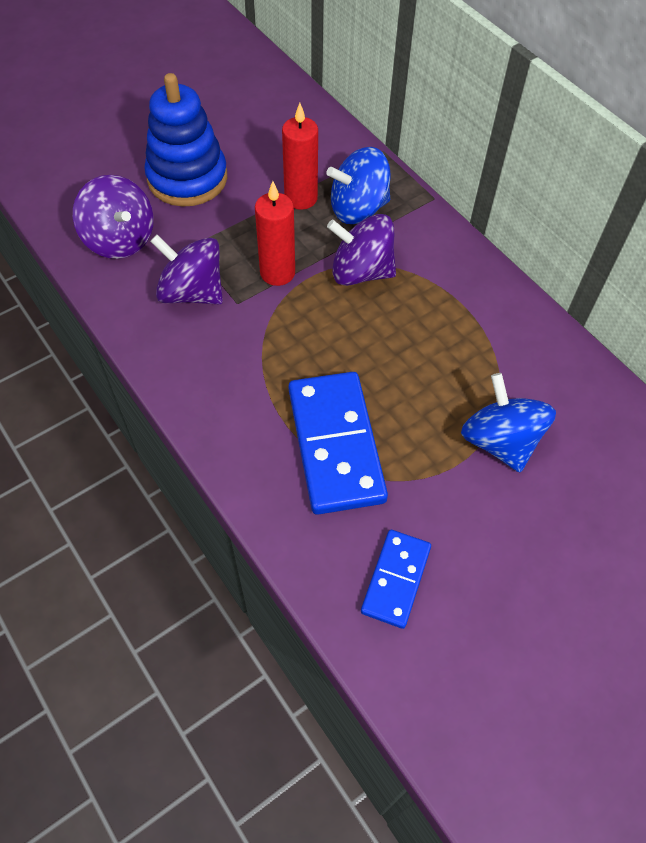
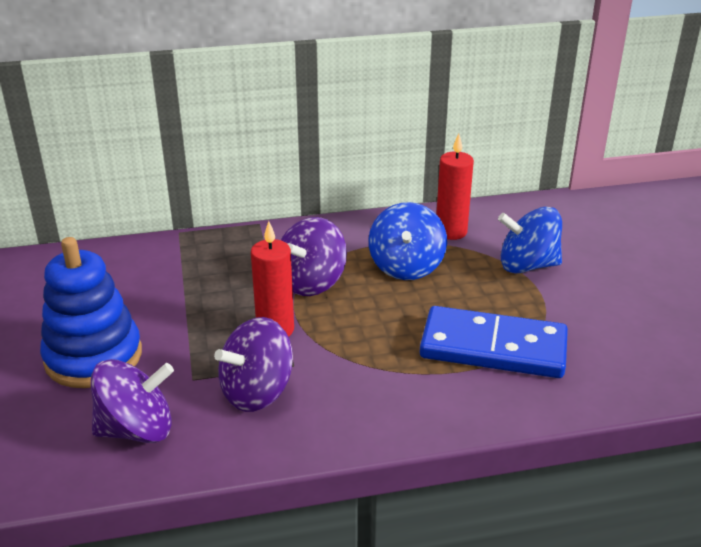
camera: 65 degrees left, 25 degrees down
(301, 198) = (193, 291): red candle -> red candle (451, 232)
(358, 209) = (236, 263): blue spinning top -> blue spinning top (406, 267)
(396, 579) = (638, 352): blue domino -> none

